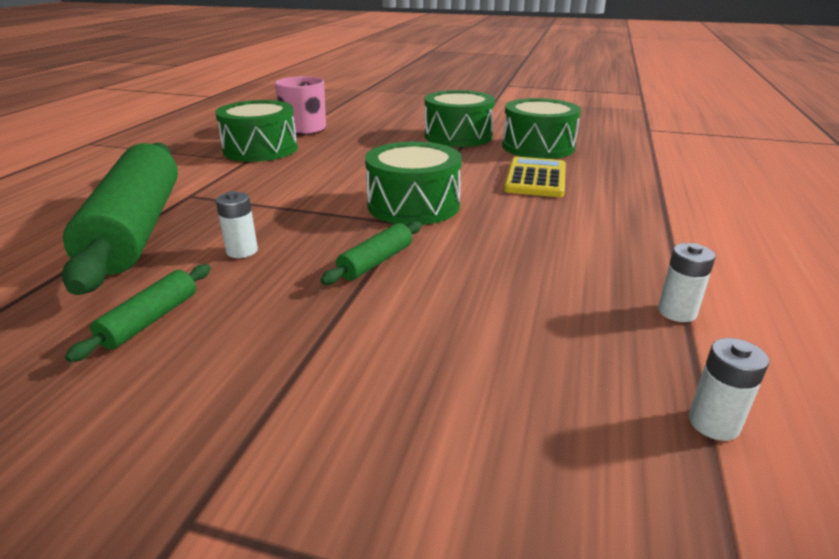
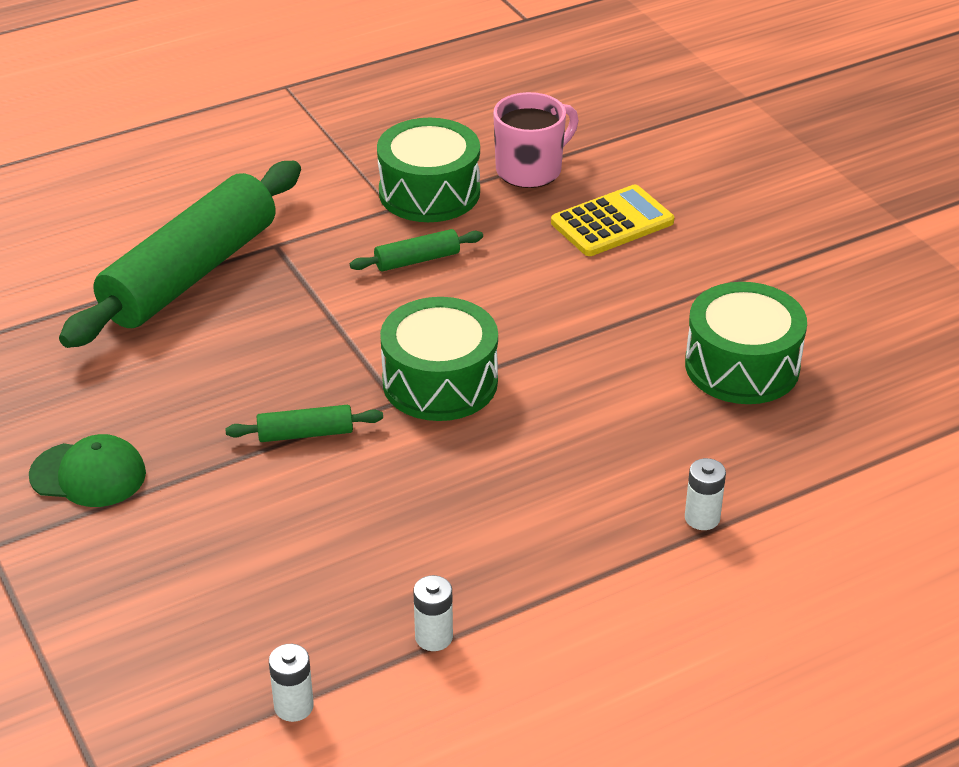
camera: 45 degrees right, 10 degrees up
(150, 320) = (101, 392): green rolling pin -> green rolling pin (417, 260)
(224, 381) = (88, 474): none -> green cap
(242, 251) = (230, 354): white battery -> white battery (702, 518)
(458, 136) = (684, 287): green drum -> none
(536, 178) = (628, 419): yellow calculator -> yellow calculator (612, 222)

